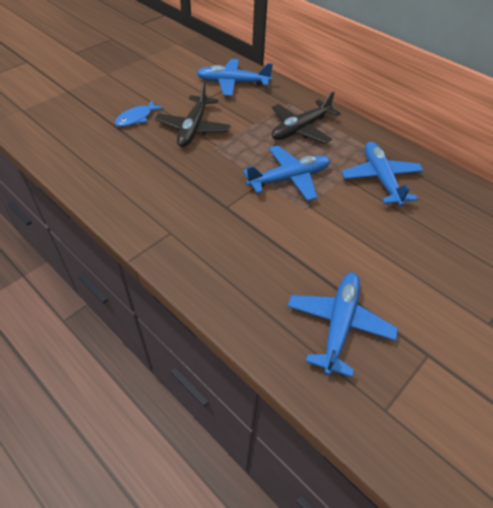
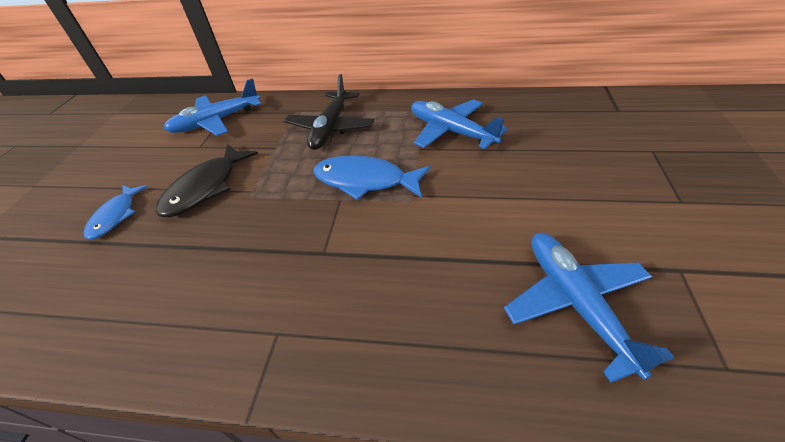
camera: 30 degrees left, 5 degrees down
(193, 128) = (205, 188): black plane -> black fish
(289, 179) = (365, 181): blue plane -> blue fish

